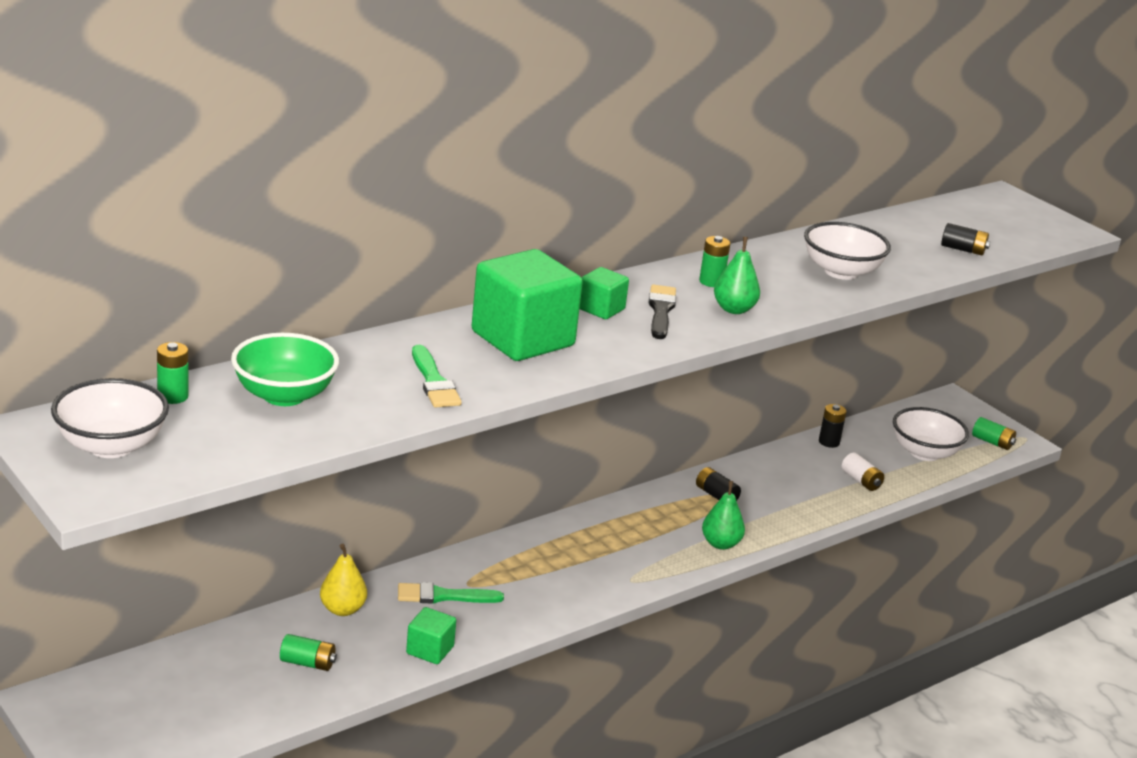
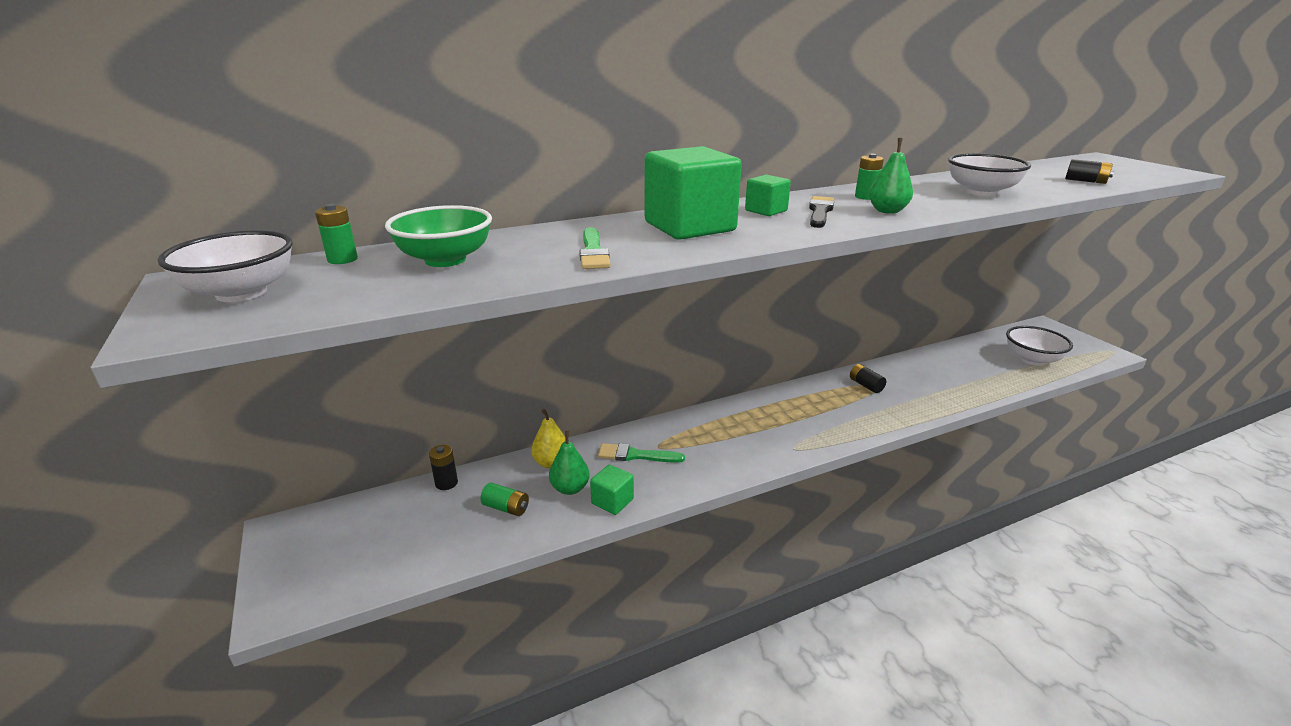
camera: 15 degrees right, 0 degrees up
(720, 544) = (870, 422): green pear -> green pear (570, 488)
(829, 442) = (953, 351): black battery -> black battery (446, 483)
(861, 481) = (983, 378): white battery -> none
(992, 442) = (1086, 353): green battery -> none

